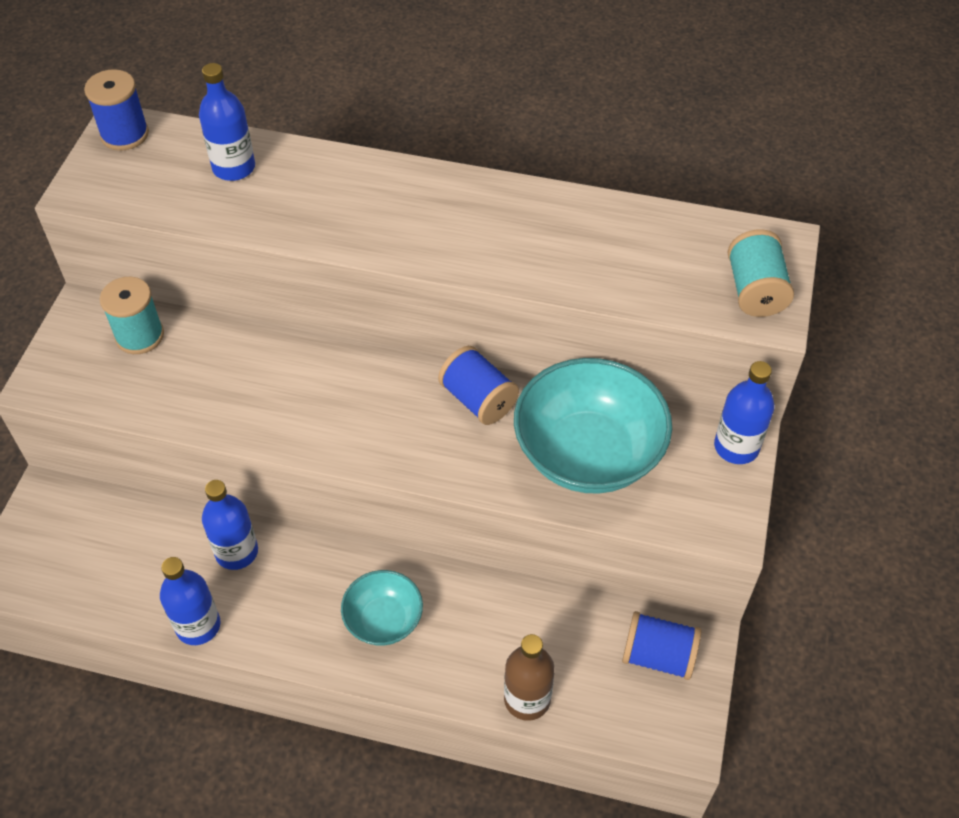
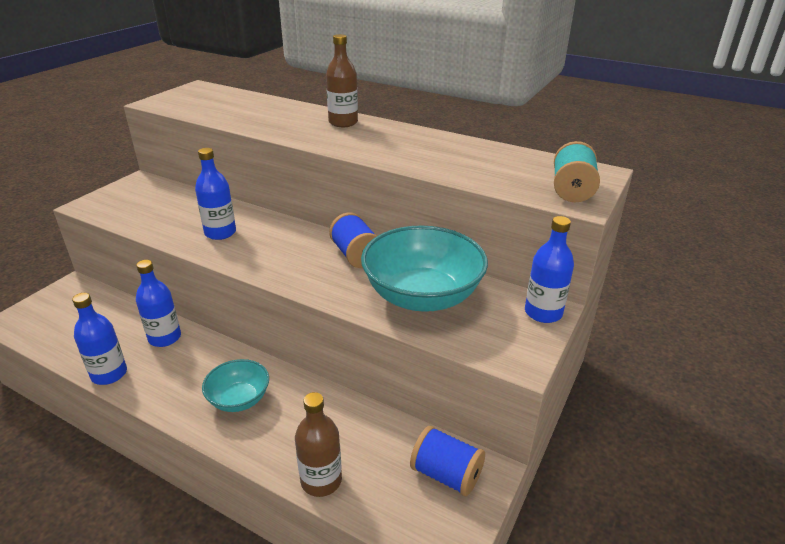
camera: 15 degrees right, 20 degrees down
(125, 134) = (197, 89): blue spool -> none
(140, 336) = (161, 195): turquoise spool -> none
(234, 168) = (248, 105): blue bottle -> blue bottle (220, 233)
(402, 189) = (343, 122): none -> brown bottle

